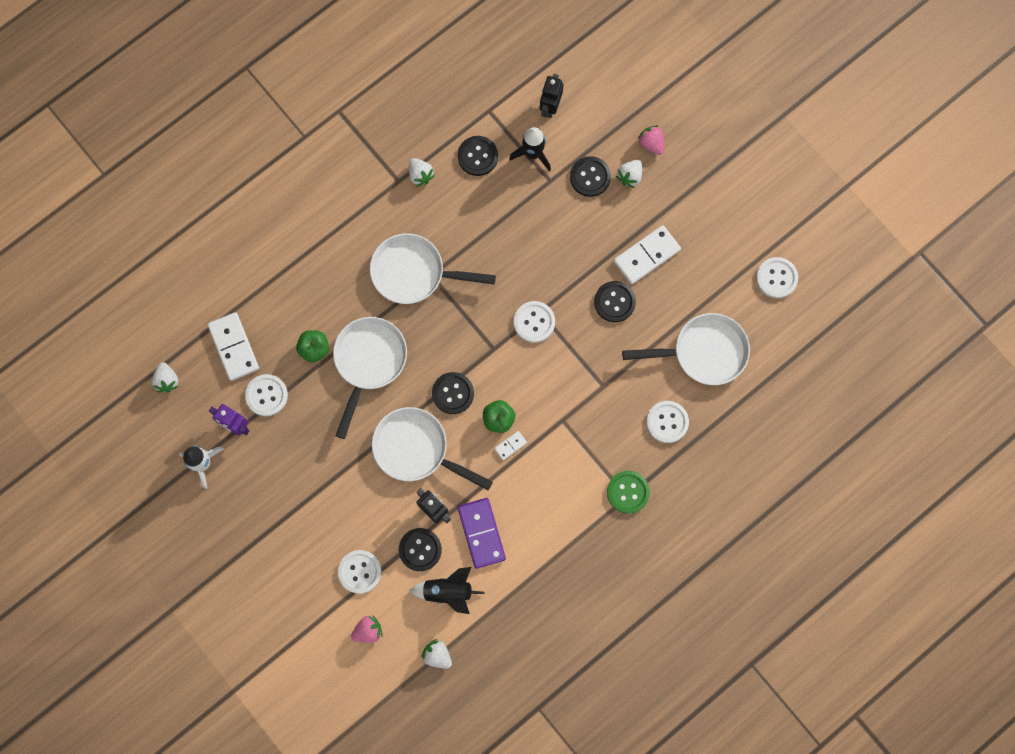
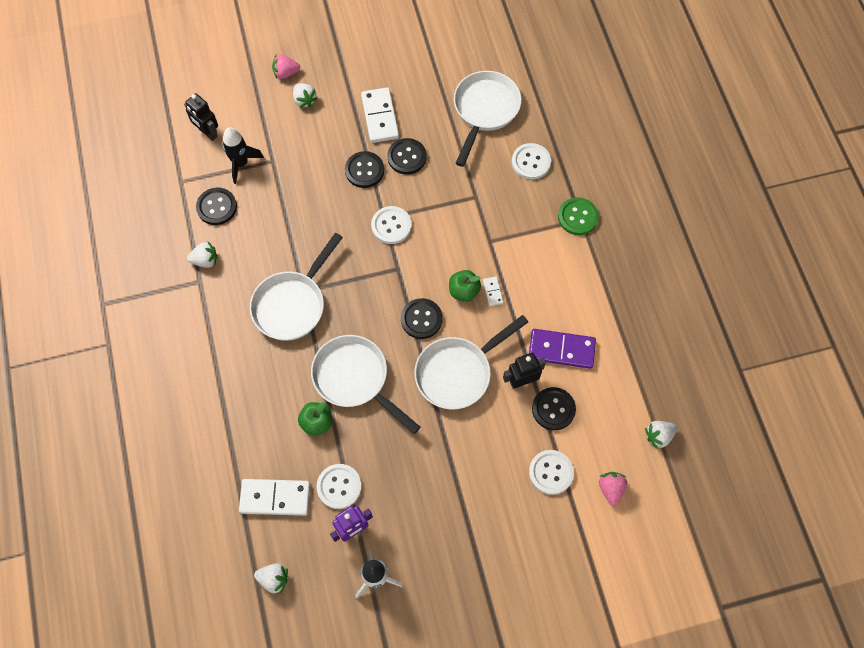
camera: 65 degrees left, 10 degrees down
(448, 591) = (603, 401): black rocket -> none
(590, 177) = (287, 129): black button -> black button (364, 170)
(776, 278) = (449, 35): white button -> none

